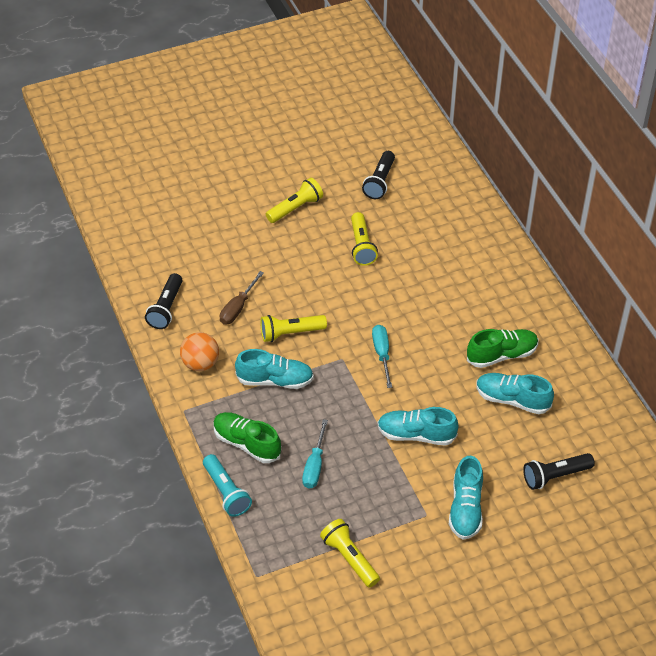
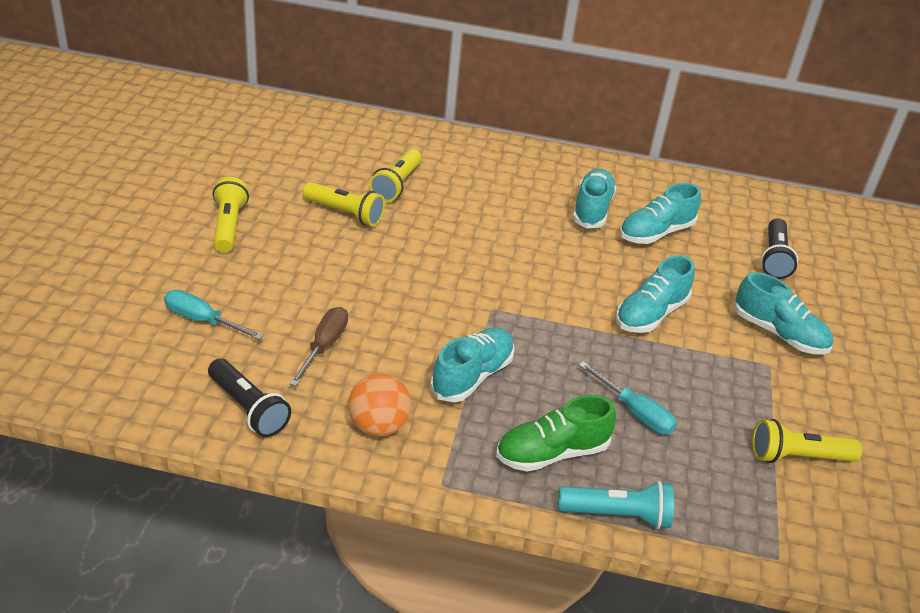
camera: 60 degrees left, 10 degrees down
(238, 308) = (324, 346): brown screwdriver -> brown screwdriver turned 135 degrees counterclockwise
(290, 333) = (412, 326): yellow flashlight -> yellow flashlight (396, 185)
(379, 182) = (271, 158): black flashlight -> none
(382, 354) = (514, 279): turquoise screwdriver -> turquoise screwdriver (202, 320)
(501, 355) = (591, 210): green shoe -> turquoise shoe

